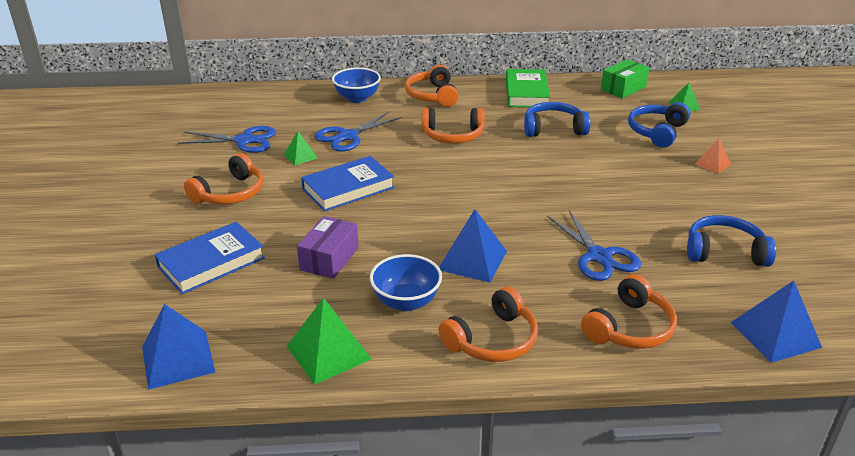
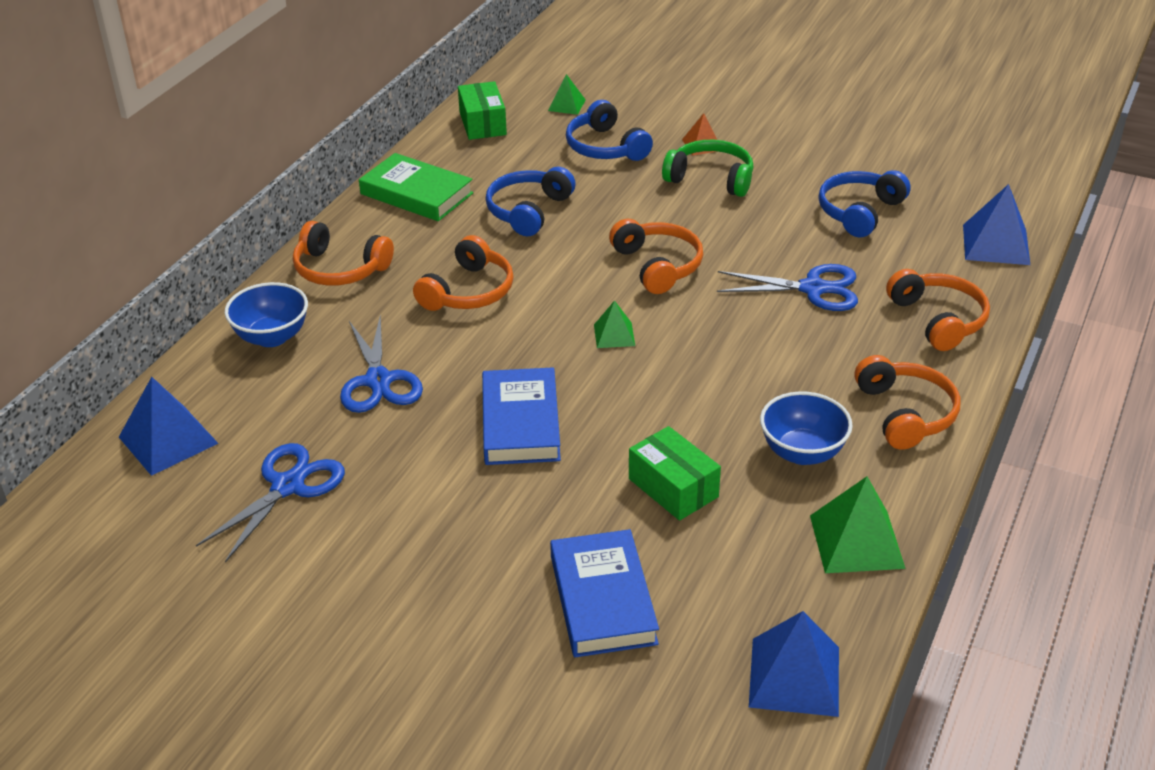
camera: 60 degrees left, 5 degrees up
(230, 193) = (435, 539): orange headphones -> orange headphones (658, 266)
(300, 156) = (392, 441): green pyramid -> green pyramid (614, 335)
(329, 258) = (673, 488): purple box -> green box
(472, 260) = (757, 376): blue pyramid -> blue pyramid (168, 440)
(677, 178) = (711, 178): none -> green headphones

